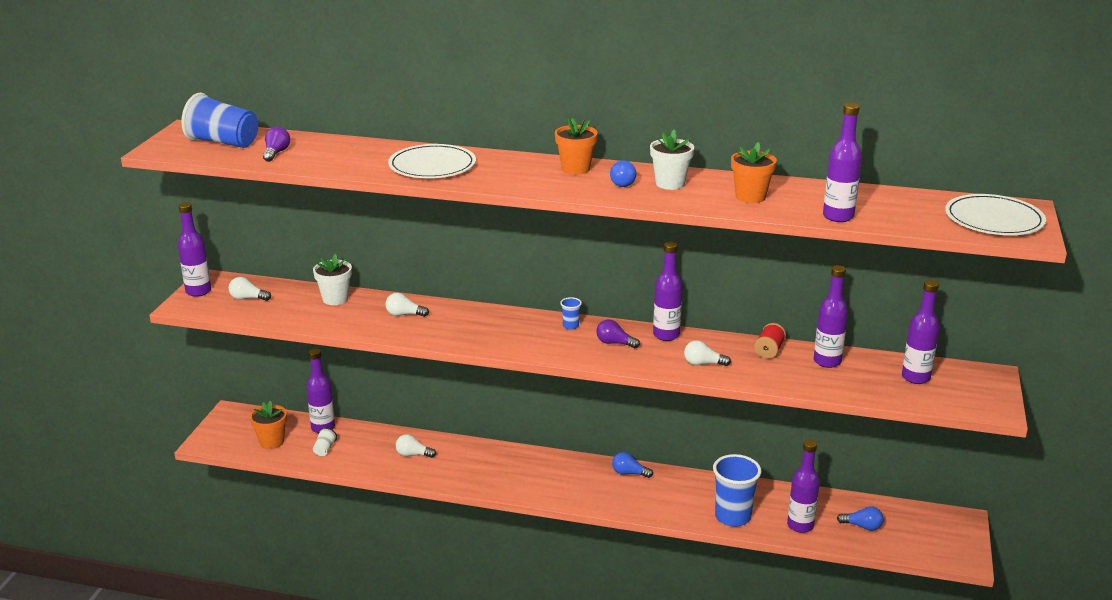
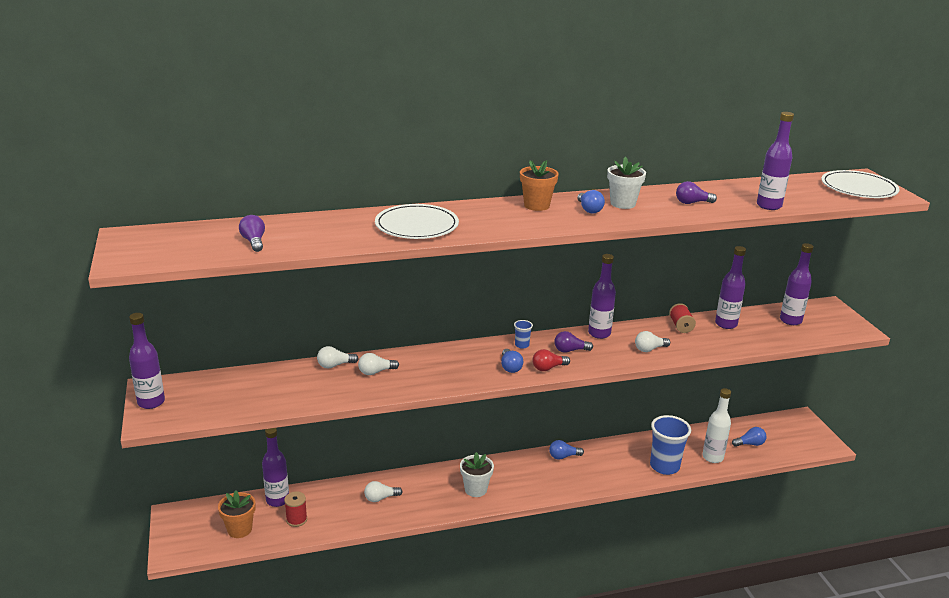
camera: 30 degrees left, 0 degrees up
(223, 142) = (184, 242): blue cup -> none
(248, 298) = (210, 396): white light bulb -> white light bulb (335, 365)
(324, 449) = (296, 519): white cup -> red spool
(335, 299) = (297, 374): white flower pot -> white flower pot (475, 489)
(534, 343) = (510, 367): none -> blue light bulb
(572, 353) = (548, 368): none -> red light bulb
(750, 197) = (692, 203): orange flower pot -> purple light bulb
(800, 525) = (712, 457): purple bottle -> white bottle

